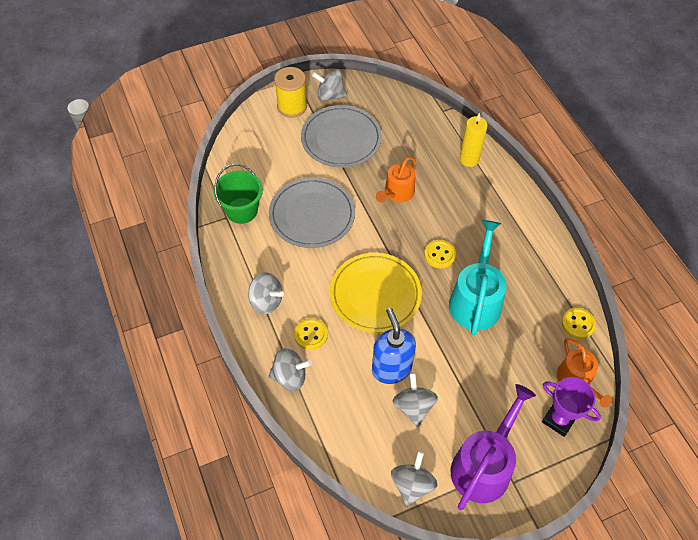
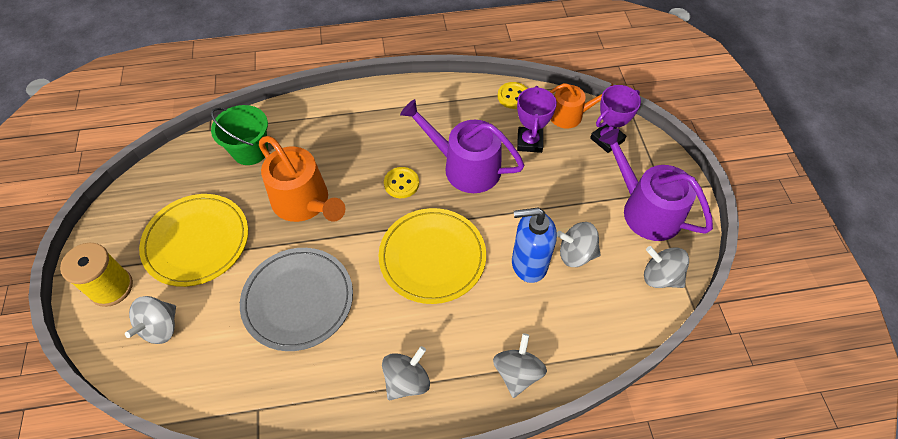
camera: 75 degrees left, 0 degrees up
(241, 210) = (255, 386): green bucket -> green bucket (250, 151)
(311, 334) = (467, 337): yellow button -> none
(330, 95) = (119, 238): grey spinning top -> grey spinning top (160, 327)
(341, 139) = (196, 241): grey plate -> yellow plate
(397, 193) = (304, 202): orange watering can -> orange watering can, size x1.59
(469, 159) = (289, 124): yellow candle -> none
(475, 299) = (465, 167): turquoise watering can -> purple watering can
(526, 348) = (529, 142): none -> purple trophy

